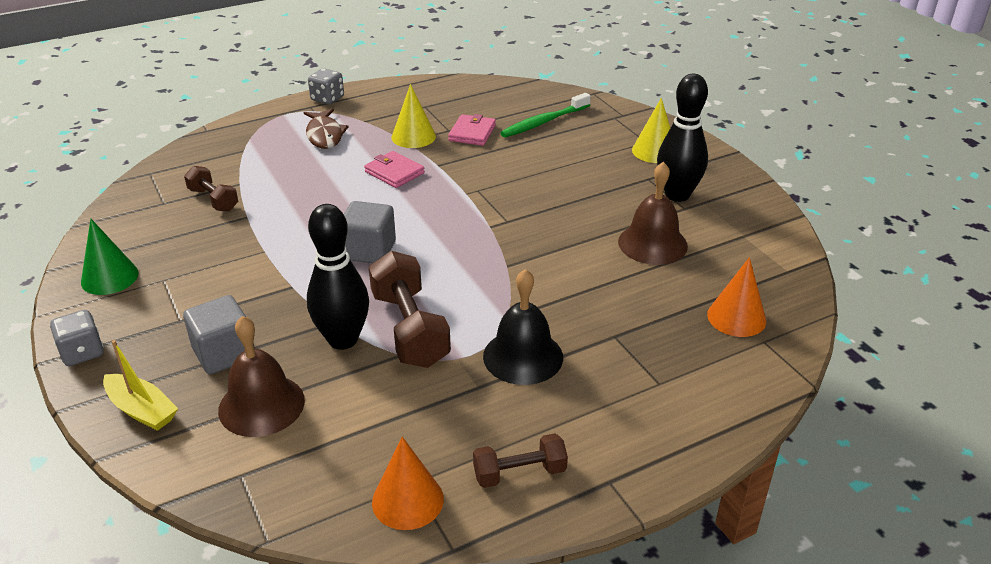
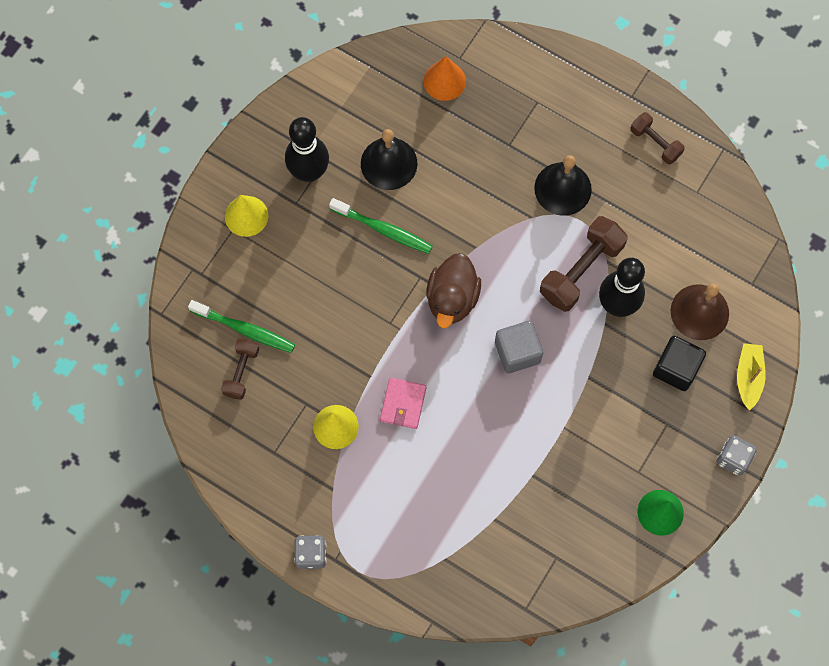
camera: 120 degrees left, 35 degrees up
(213, 200) = (528, 520): brown dumbbell -> brown dumbbell (241, 372)
(224, 353) = (676, 368): grey cube -> black cube
(324, 135) = (378, 506): brown fish -> none
(407, 500) = (710, 188): orange cone -> none
(465, 231) = (452, 299): none -> brown duck
(472, 133) = (300, 380): pink wallet -> none
(578, 216) = (383, 229): none -> green toothbrush
(652, 243) = (389, 163): brown bell -> black bell

